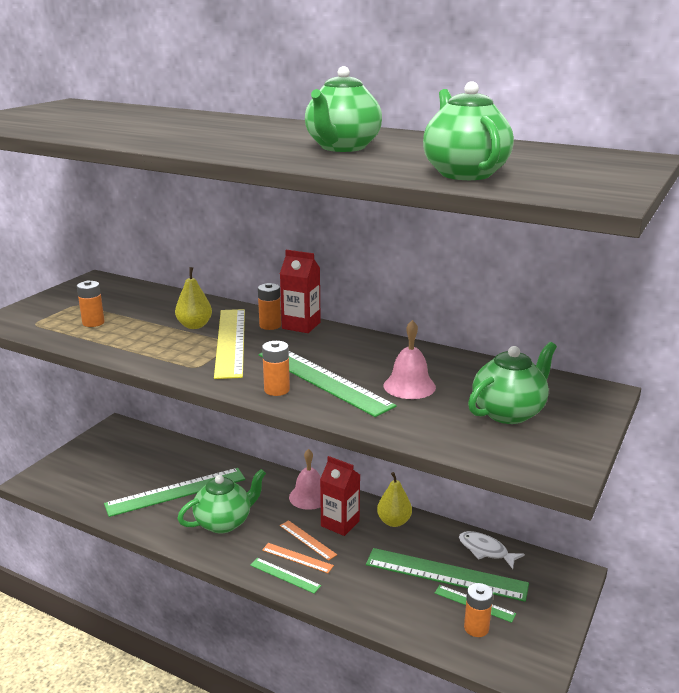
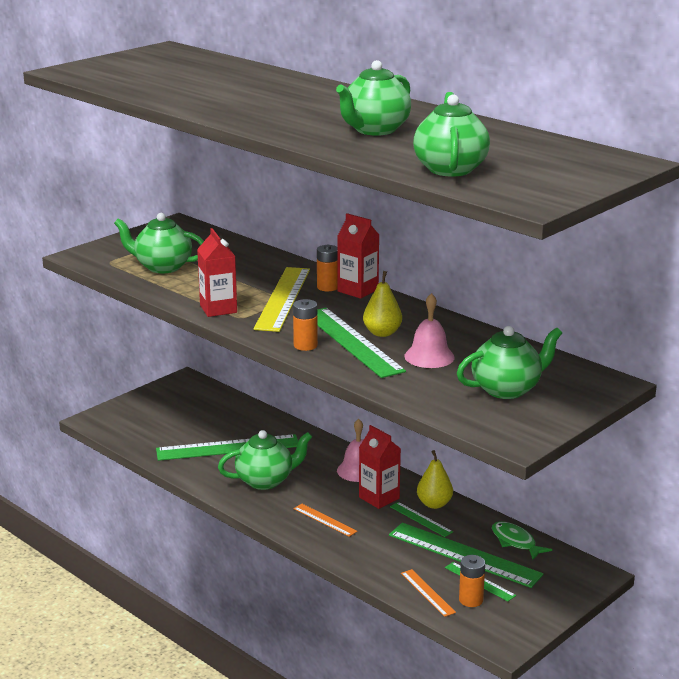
camera: 15 degrees right, 0 degrees up
(93, 323) = (162, 267): orange battery -> green teapot
(167, 360) = (218, 309): none -> red carton
(194, 326) = (255, 280): yellow pear -> yellow pear (382, 333)
(285, 575) = (307, 532): green ruler -> green ruler (421, 519)
(307, 540) = (341, 507): orange ruler -> orange ruler (427, 592)
(486, 551) = (515, 542): white fish -> green fish

